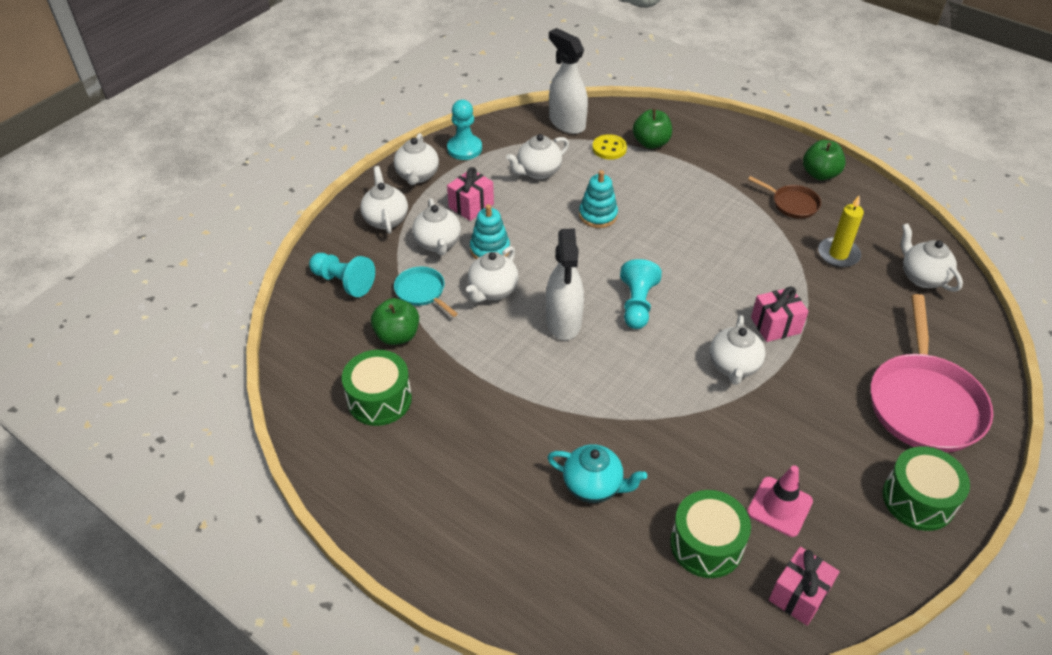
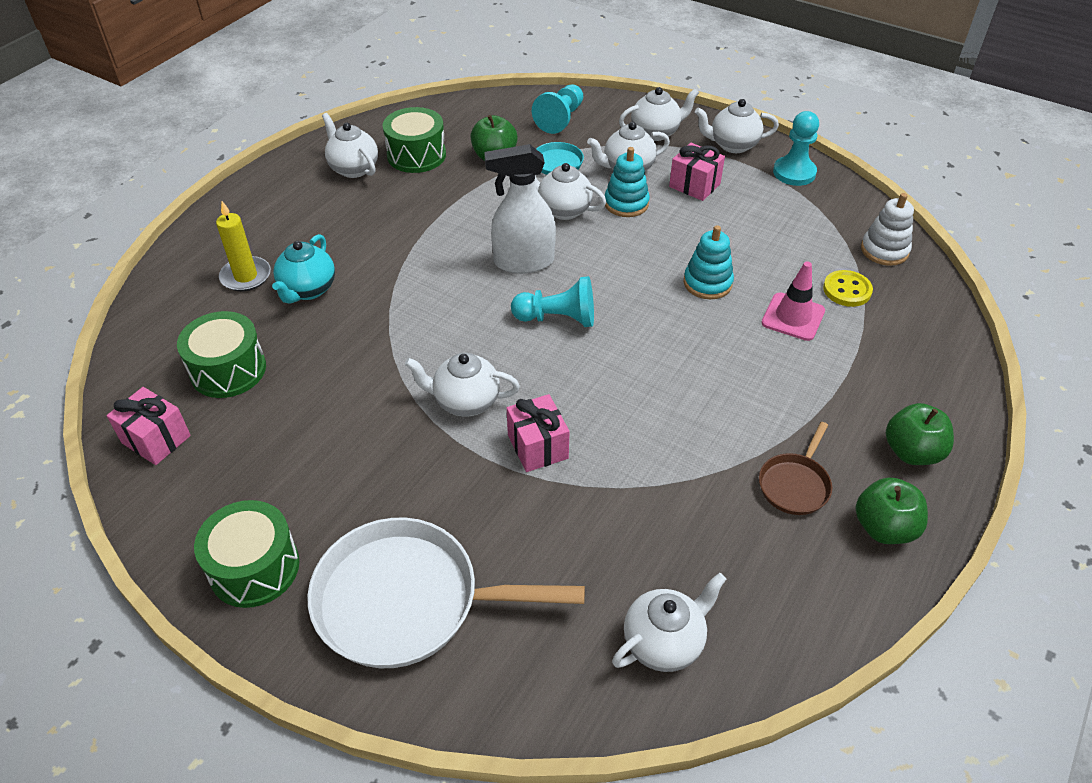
camera: 85 degrees right, 0 degrees up
(538, 172) = (773, 231): white teapot -> white teapot (353, 168)
(567, 123) = (884, 250): white spray bottle -> white stacking toy
(651, 143) = (877, 330): green apple -> green apple (911, 452)
(779, 506) = (264, 431): pink traffic cone -> pink traffic cone (793, 317)
(838, 254) = (692, 532): yellow candle -> yellow candle (246, 276)
(924, 402) = (407, 600): pink pan -> white pan

